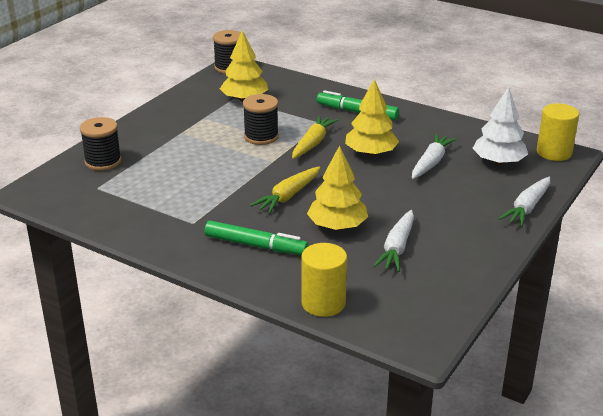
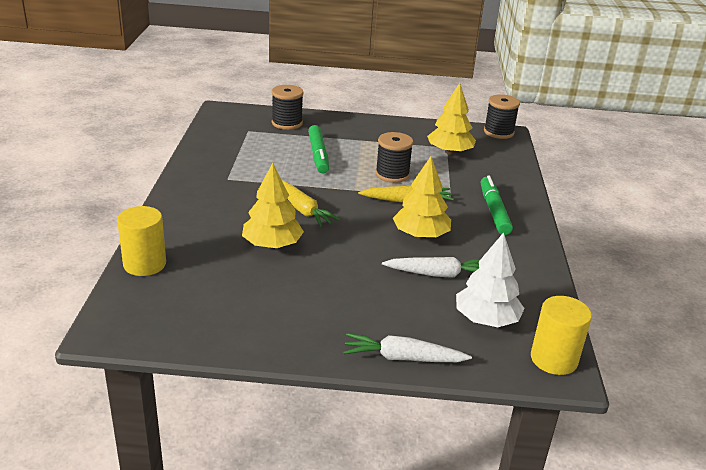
camera: 60 degrees right, 0 degrees up
(256, 245) = (213, 213): green marker -> green marker (318, 155)
(288, 196) = (303, 210): yellow carrot -> yellow carrot turned 135 degrees counterclockwise
(397, 248) = (258, 285): white carrot -> none

